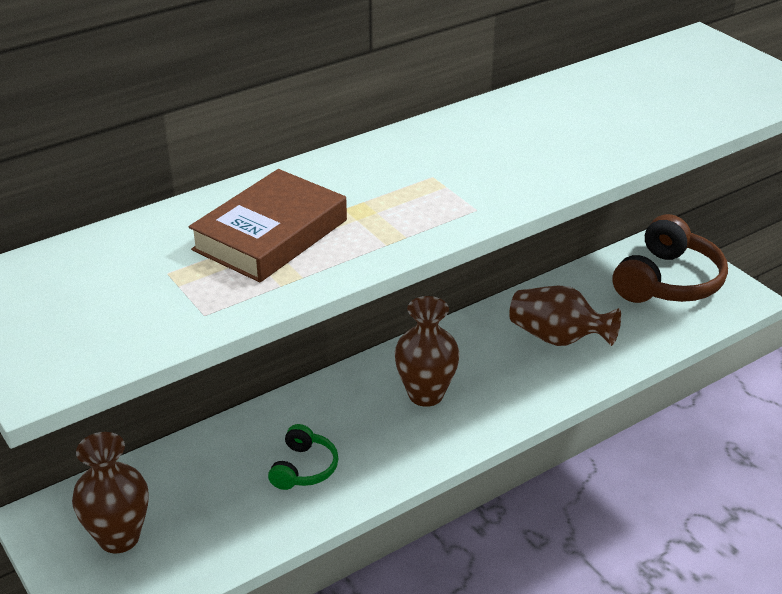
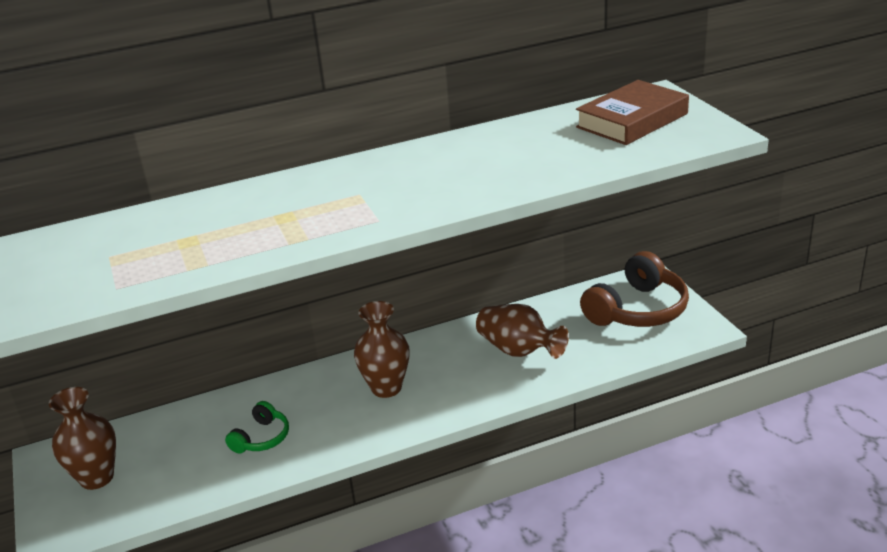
camera: 15 degrees right, 5 degrees down
(270, 235) = (203, 232): brown book -> brown book (632, 120)

